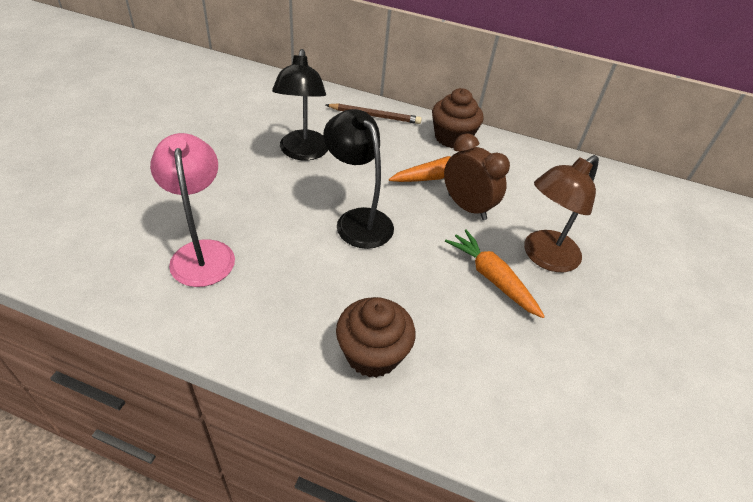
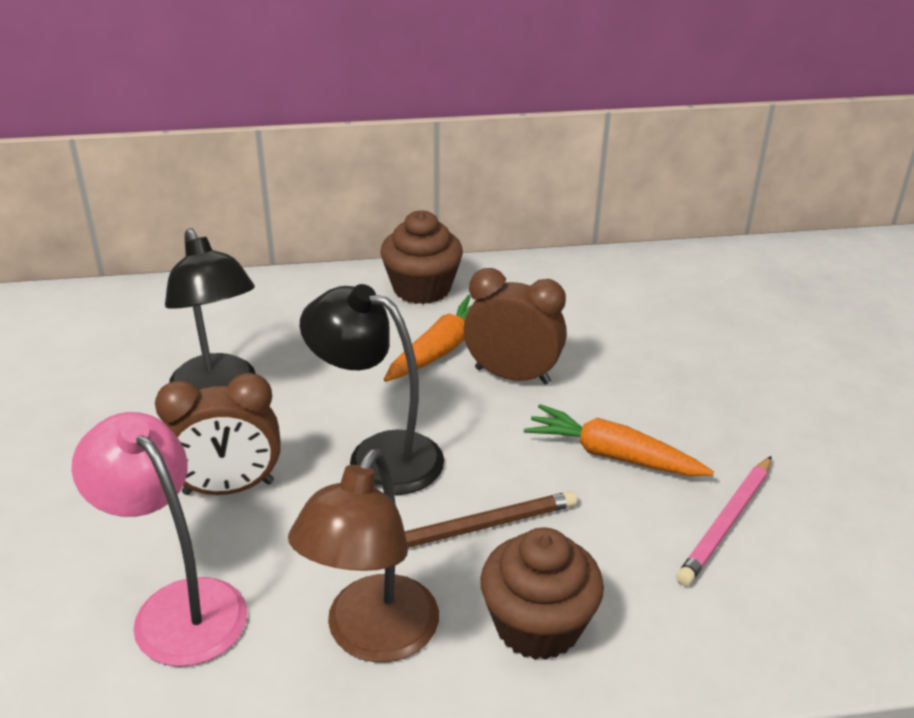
camera: 25 degrees left, 10 degrees down
(270, 203) = (228, 488): none -> brown clock
(375, 116) = (286, 298): brown pencil -> brown pencil (481, 526)
(532, 351) = (726, 523): none -> pink pencil
(544, 257) = (654, 400): brown lamp -> brown lamp (372, 637)

